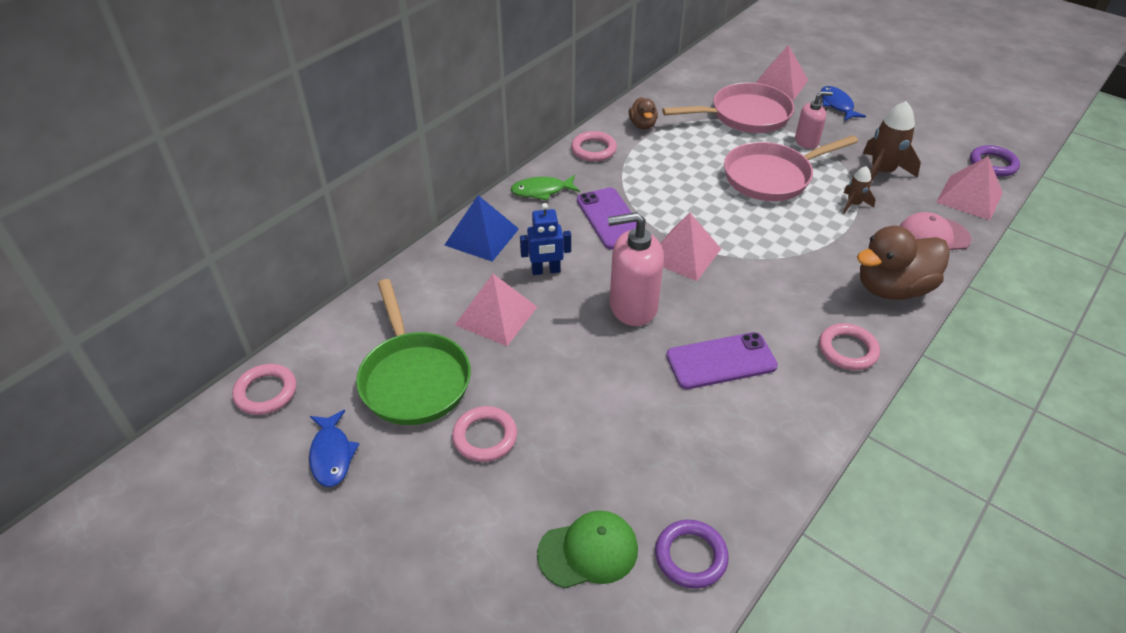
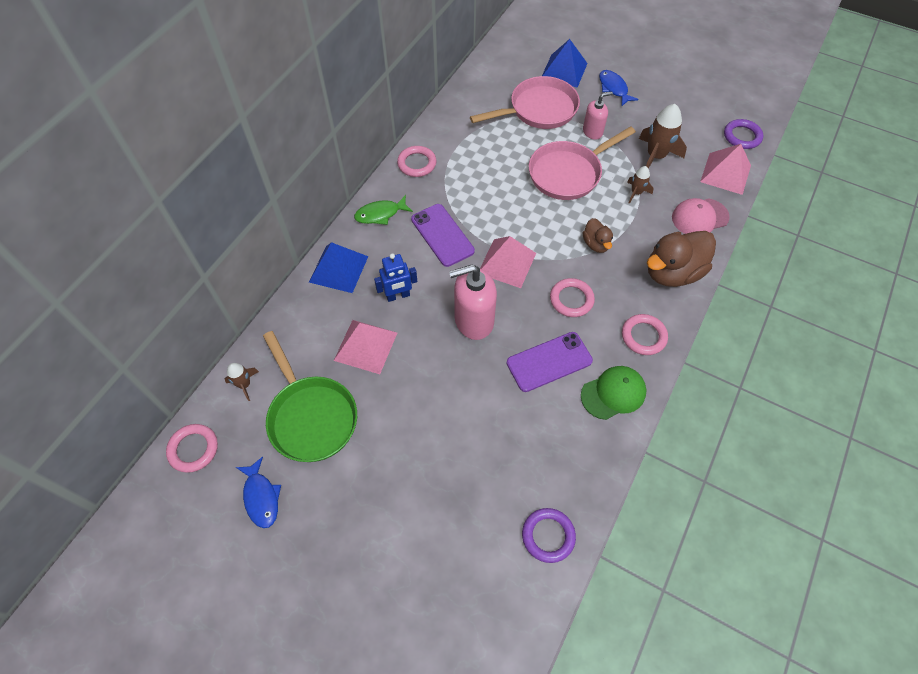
camera: 10 degrees left, 15 degrees up
(344, 335) = (244, 384): none -> brown rocket
(485, 437) = (378, 461): pink ring -> pink ring (571, 299)
(588, 551) = (473, 545): green cap -> green cap (613, 393)
(642, 125) = (454, 131): brown duck -> brown duck (596, 244)
(779, 84) = (564, 70): pink pyramid -> blue pyramid

